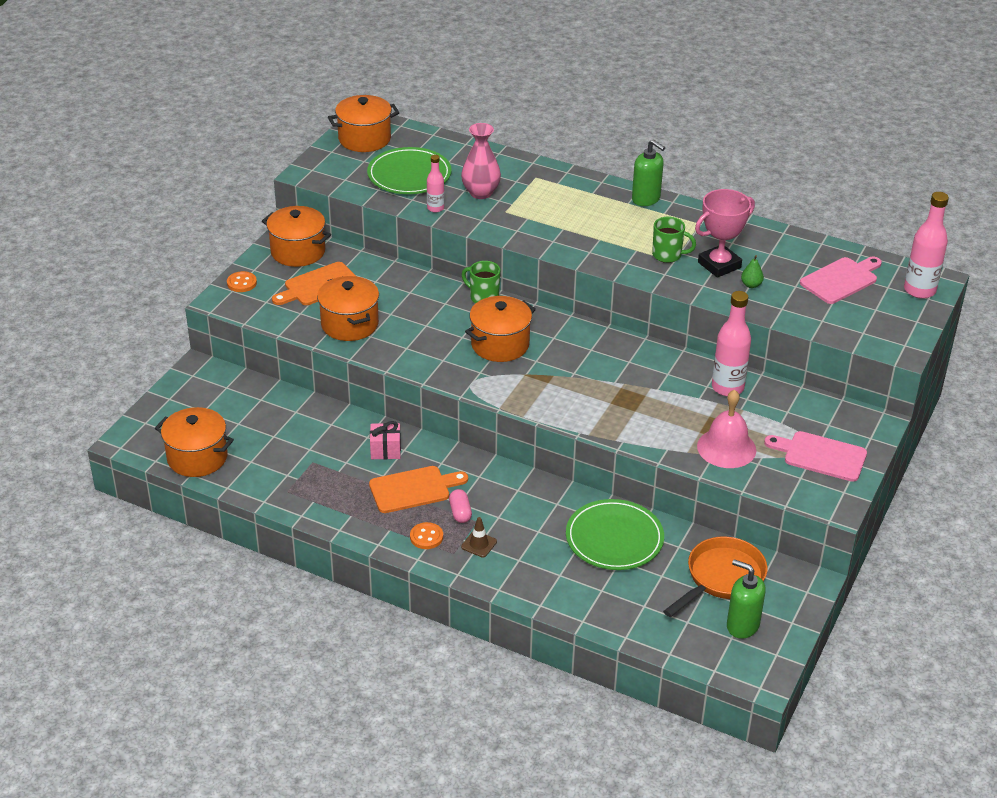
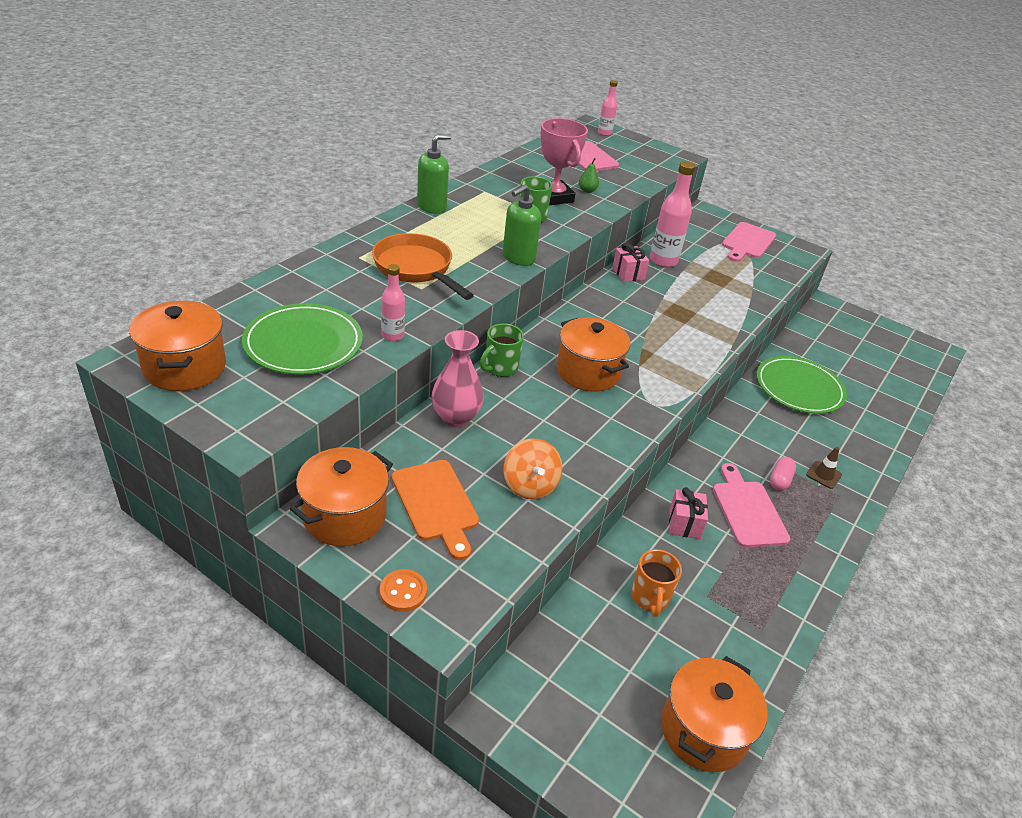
camera: 85 degrees left, 0 degrees up
(303, 432) = (650, 598): none -> orange mug
(349, 324) = (530, 485): orange pot -> orange spinning top
(413, 489) = (748, 510): orange cutting board -> pink cutting board
(426, 537) = (820, 512): orange button -> none
(460, 512) = (779, 480): pink capsule -> pink capsule turned 60 degrees counterclockwise
(480, 193) = (373, 298): pink vase -> pink vase (456, 417)
(683, 363) = (628, 274): none -> pink gift
(721, 578) = (835, 343): orange pan -> orange pan (416, 269)
(726, 448) = (743, 279): pink bell -> none
(742, 625) = (884, 346): green soap dispenser -> green soap dispenser (518, 258)
(919, 290) = (604, 133): pink bottle -> pink bottle, size x0.57

